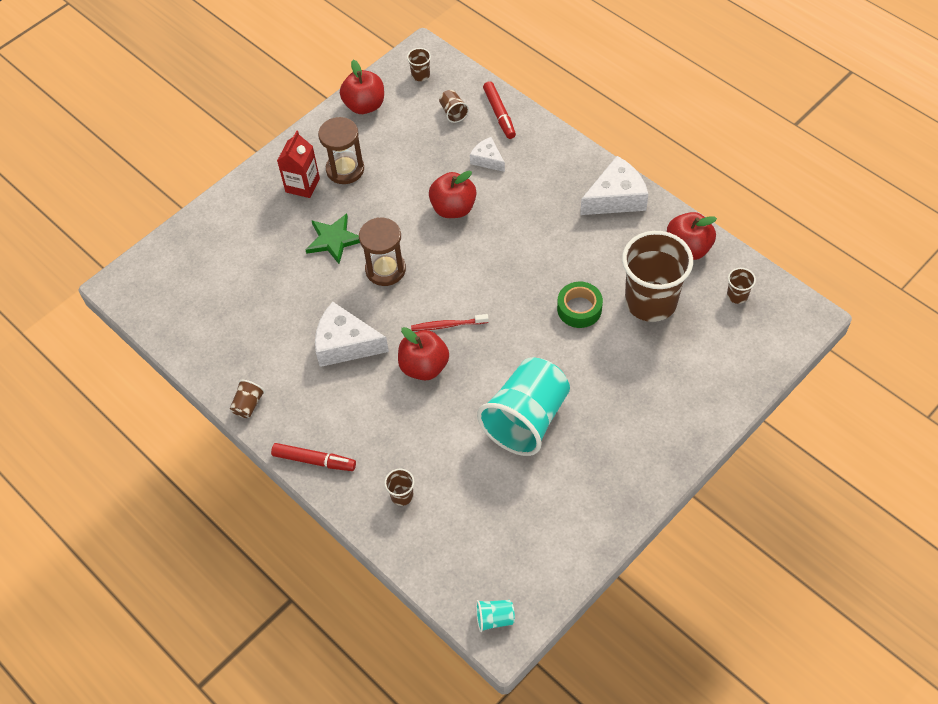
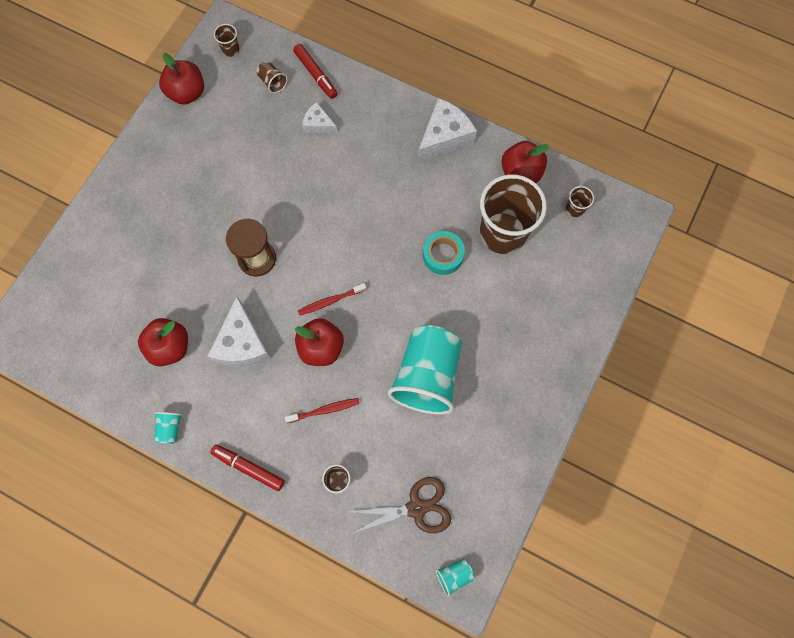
camera: 20 degrees left, 15 degrees up
(248, 405) = (170, 428): brown cup -> turquoise cup
(302, 185) = (153, 190): red carton -> none
(314, 460) = (248, 468): red marker -> red marker turned 150 degrees counterclockwise
(334, 240) = (200, 240): green star -> none
(345, 169) = (188, 164): brown hourglass -> none
(345, 344) = (242, 343): white cheese -> white cheese turned 90 degrees counterclockwise
(408, 426) = (324, 410): none -> red toothbrush
(453, 208) = (301, 181): red apple -> red apple (170, 347)
(475, 542) = (416, 508): none -> brown scissors
(579, 309) = (443, 255): green tape -> turquoise tape

